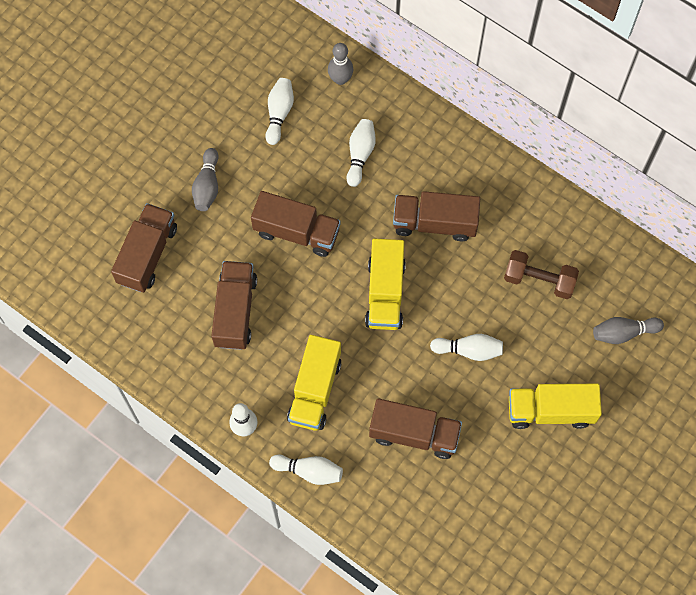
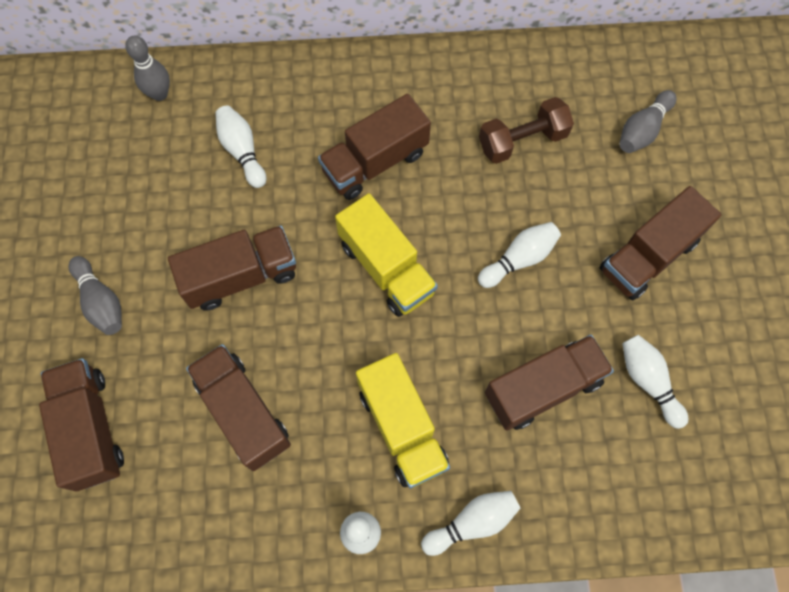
camera: 40 degrees left, 0 degrees up
(279, 113) = (121, 171): white bowling pin -> white bowling pin (648, 381)
(550, 411) = (648, 256): yellow truck -> brown truck

